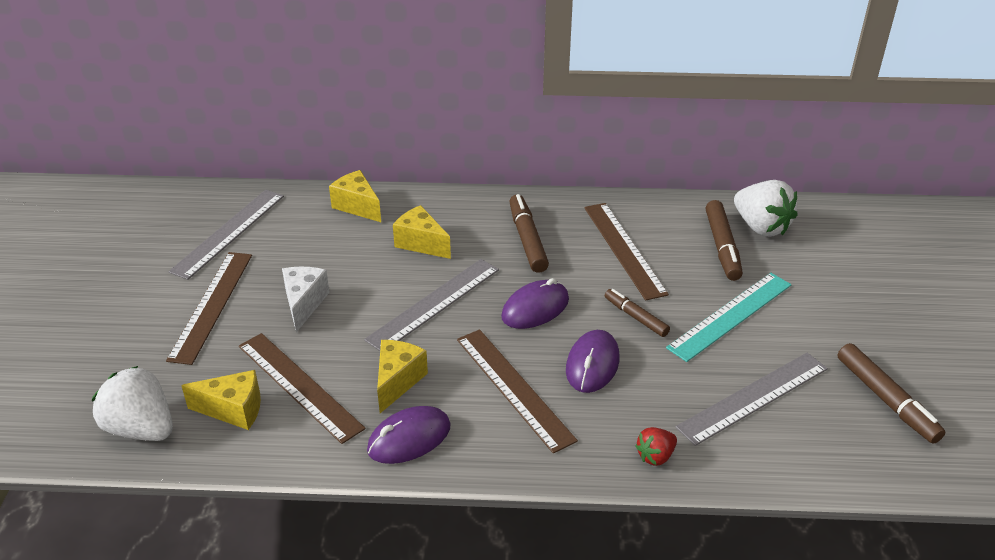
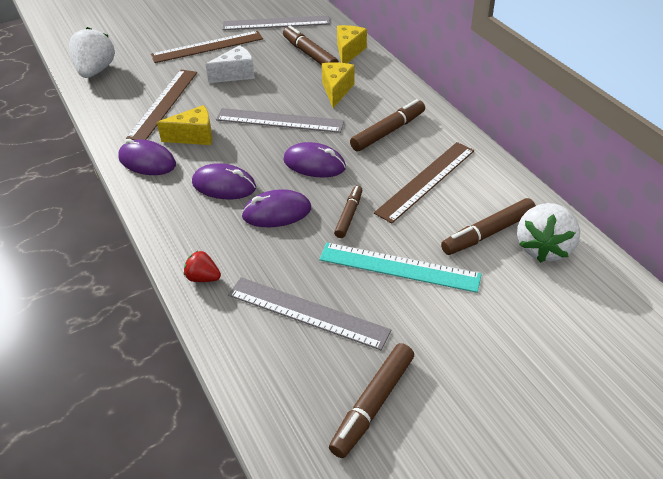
camera: 60 degrees right, 5 degrees up
(233, 410) = (128, 91): yellow cheese -> none
(328, 234) = (310, 54): none -> brown marker
(514, 388) = (224, 185): brown ruler -> purple mouse

